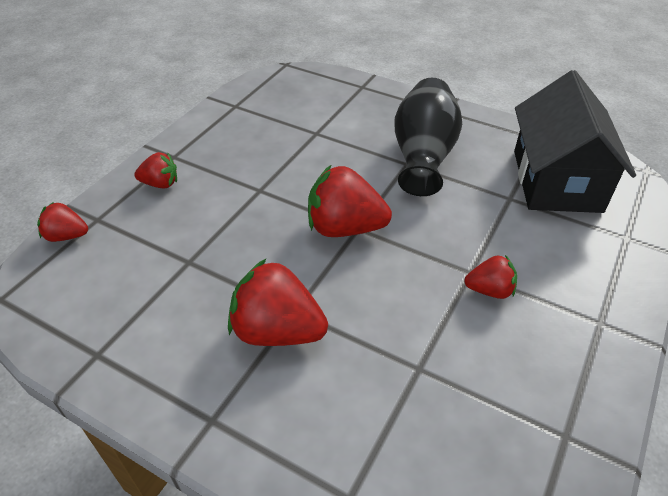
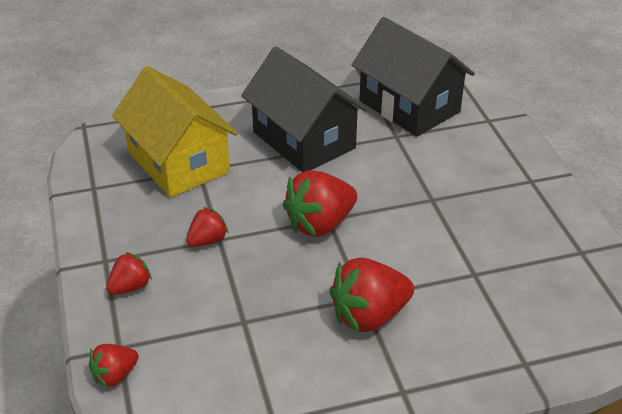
camera: 45 degrees left, 5 degrees down
(309, 120) = (178, 162): none -> yellow house
(423, 156) = (304, 140): black vase -> black house
(489, 290) = (456, 202): red strawberry -> red strawberry (207, 240)

